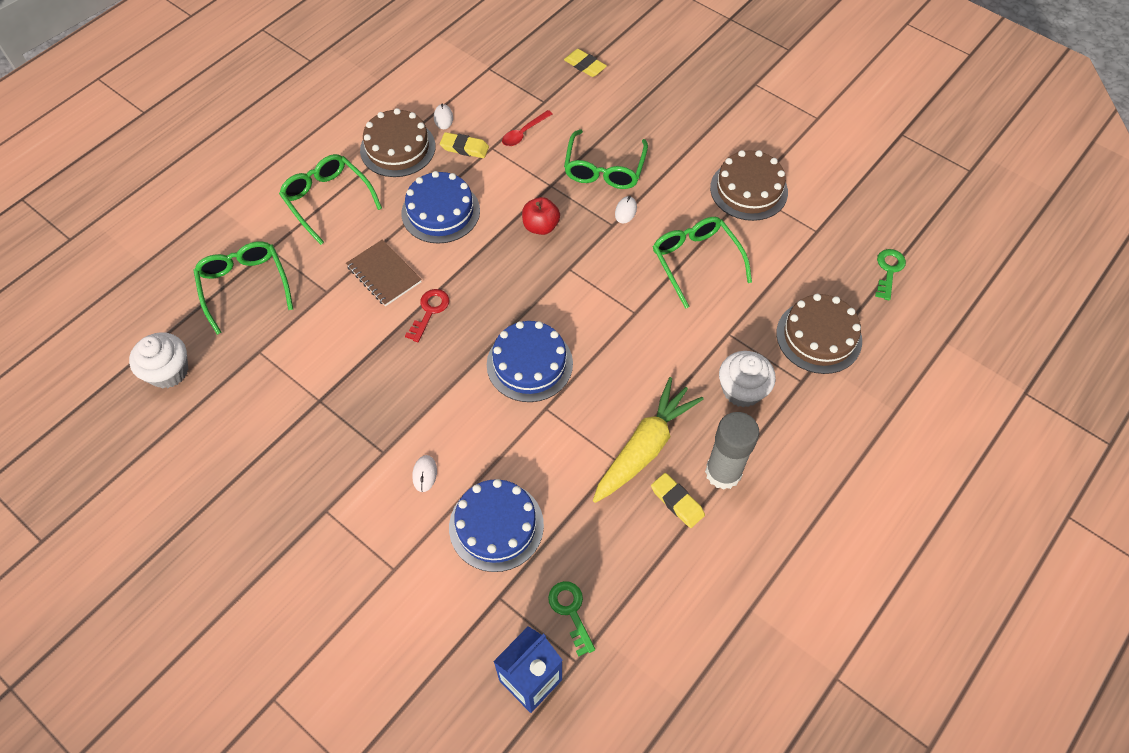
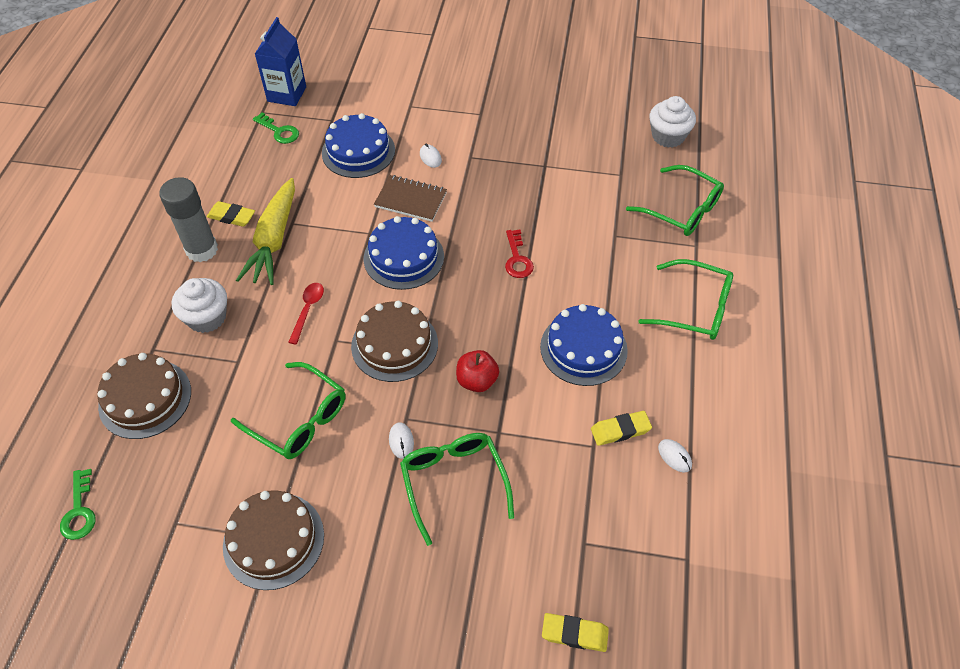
camera: 150 degrees right, 5 degrees down
(384, 274) = (582, 270): brown notebook -> brown notebook (411, 200)
(398, 148) = (686, 394): brown cake -> brown cake (394, 344)
(524, 133) = (573, 484): red spoon -> red spoon (308, 310)

